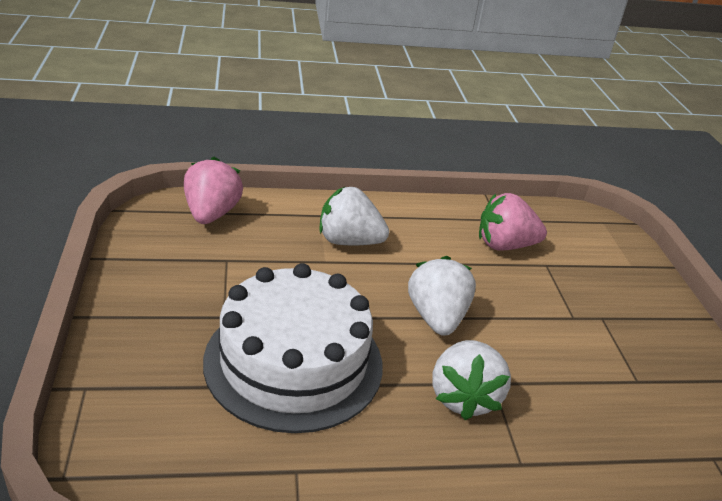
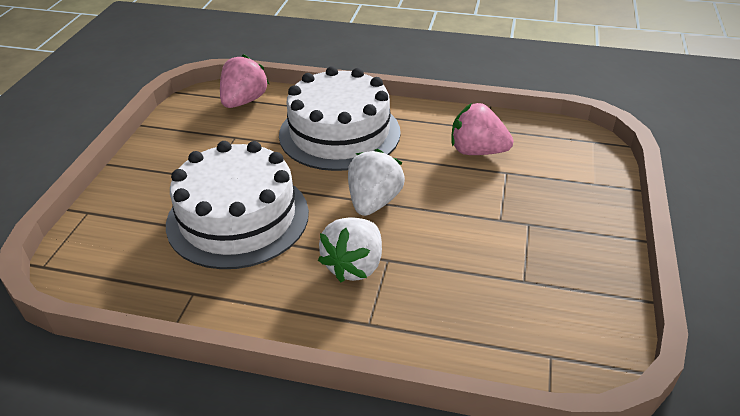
camera: 25 degrees right, 5 degrees up
(349, 241) = (339, 133): white strawberry -> white cake

